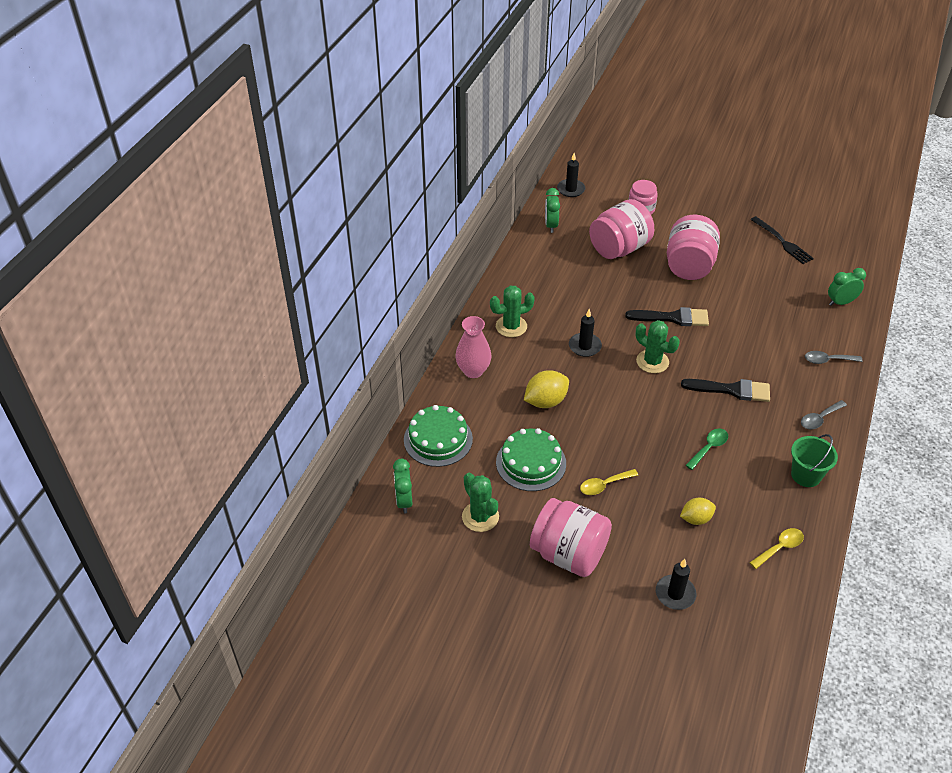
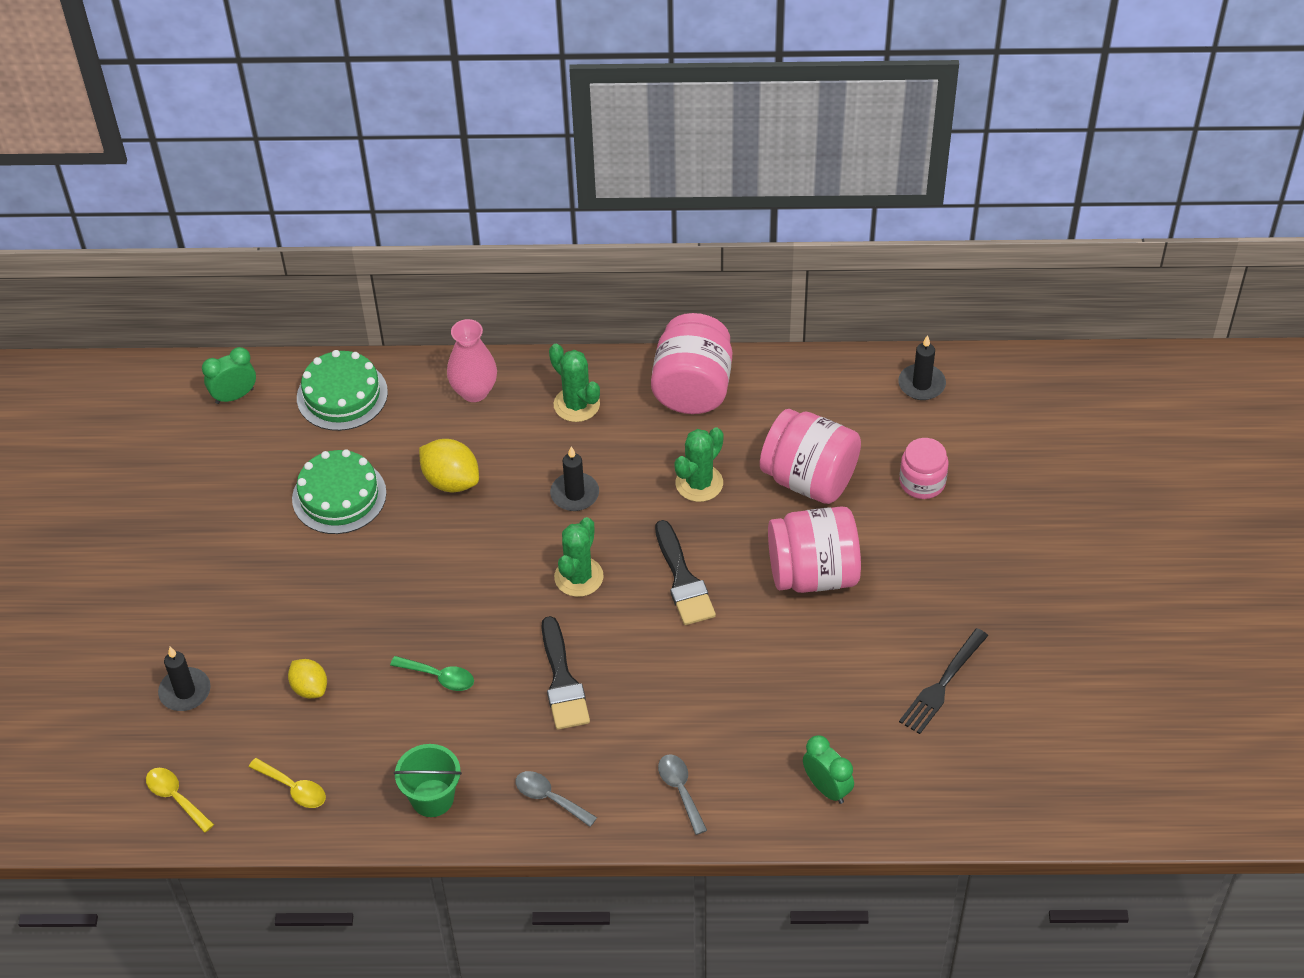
camera: 70 degrees right, 5 degrees up
(480, 517) = (236, 473): green cactus -> green cactus (699, 483)
(551, 225) = (819, 385): green clock -> none
(568, 554) = (210, 572): pink jar -> pink jar (692, 388)
(604, 485) = (330, 579): yellow spoon -> yellow spoon (176, 798)

